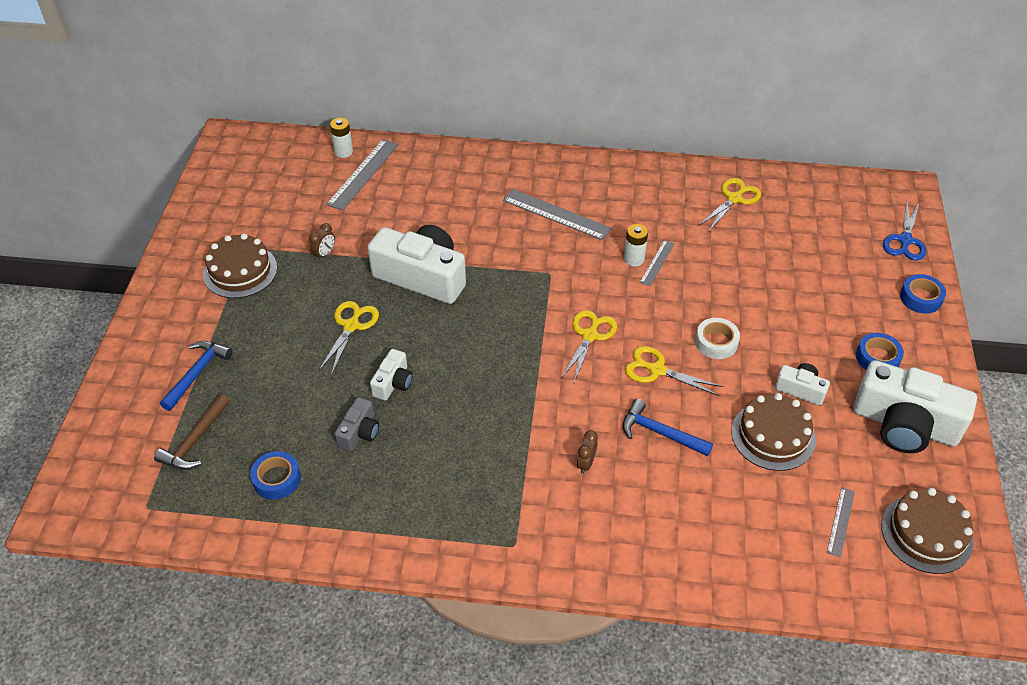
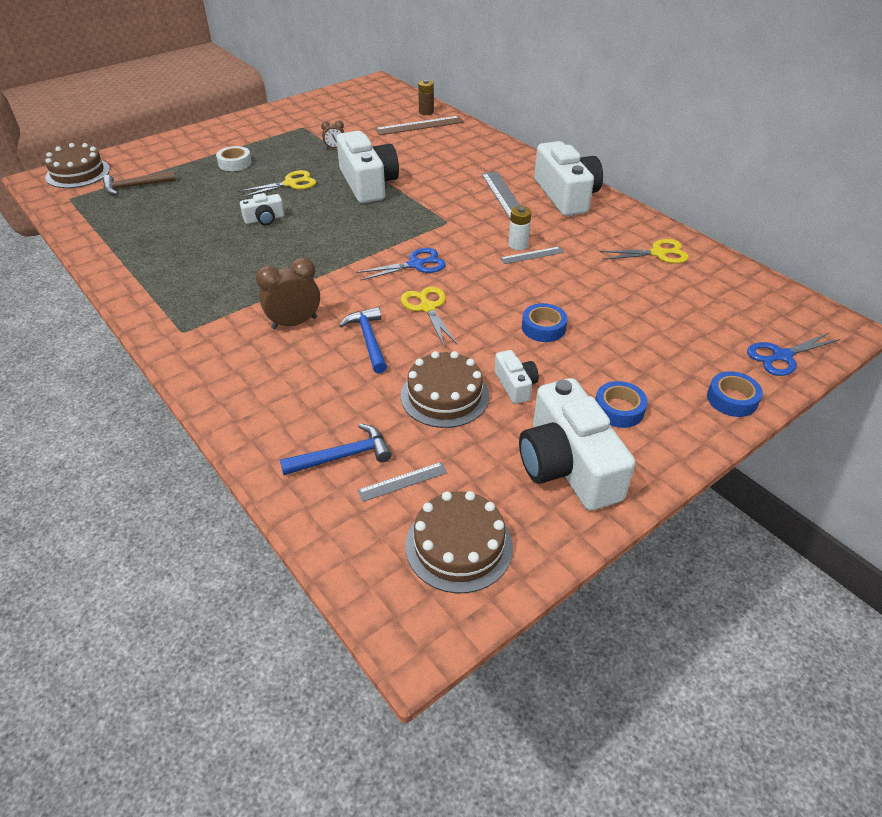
camera: 45 degrees right, 5 degrees down
(197, 373) = (186, 162): blue hammer -> blue hammer (342, 456)
(240, 271) = (281, 134): brown cake -> brown cake (78, 173)
(276, 479) = (137, 223): blue tape -> blue tape (543, 328)
(343, 152) = (426, 112): white battery -> brown battery
(359, 432) = (208, 229): grey camera -> none
(363, 174) = (419, 126): grey ruler -> brown ruler
(586, 463) = (294, 323): brown clock -> brown clock, size x1.85
(589, 336) = (415, 264): yellow scissors -> blue scissors
(599, 181) = (566, 195): none -> white camera
(716, 342) = (498, 319): white tape -> white tape (235, 163)

